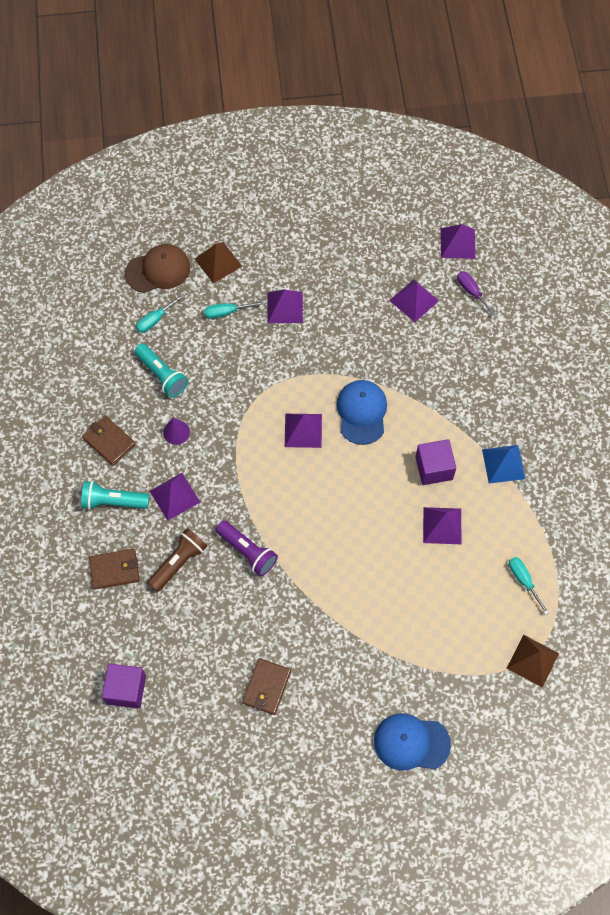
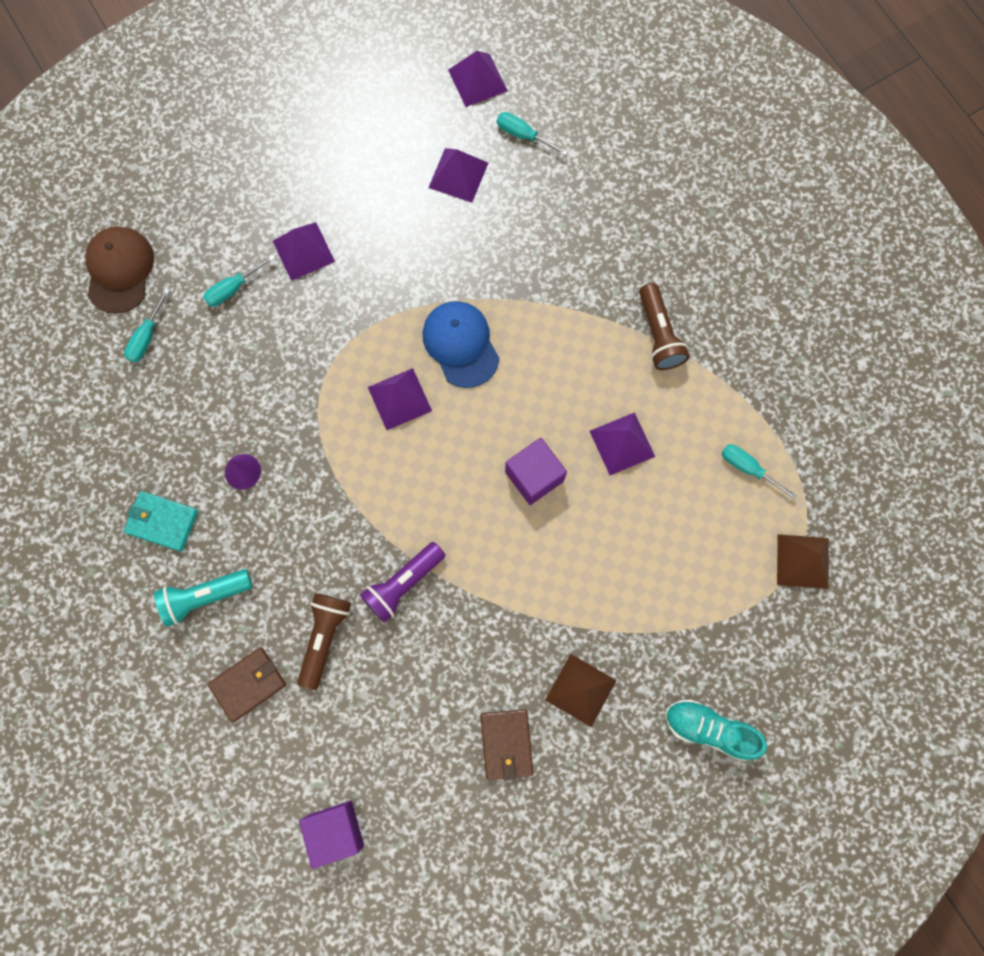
camera: 25 degrees left, 10 degrees up
(109, 441) = (162, 522): brown wallet -> turquoise wallet
(158, 270) = (119, 270): brown cap -> brown cap turned 45 degrees counterclockwise
(162, 375) = (189, 405): turquoise flashlight -> none
(174, 496) = (279, 555): purple pyramid -> none
(218, 262) = (192, 228): brown pyramid -> brown pyramid (581, 690)
(247, 551) = (403, 584): purple flashlight -> purple flashlight turned 120 degrees clockwise
(411, 742) = (709, 729): blue cap -> turquoise shoe
(434, 468) = (579, 376): purple cube -> purple cube (534, 476)
(472, 292) = (523, 135): purple screwdriver -> turquoise screwdriver
(503, 464) = (659, 334): blue pyramid -> brown flashlight

